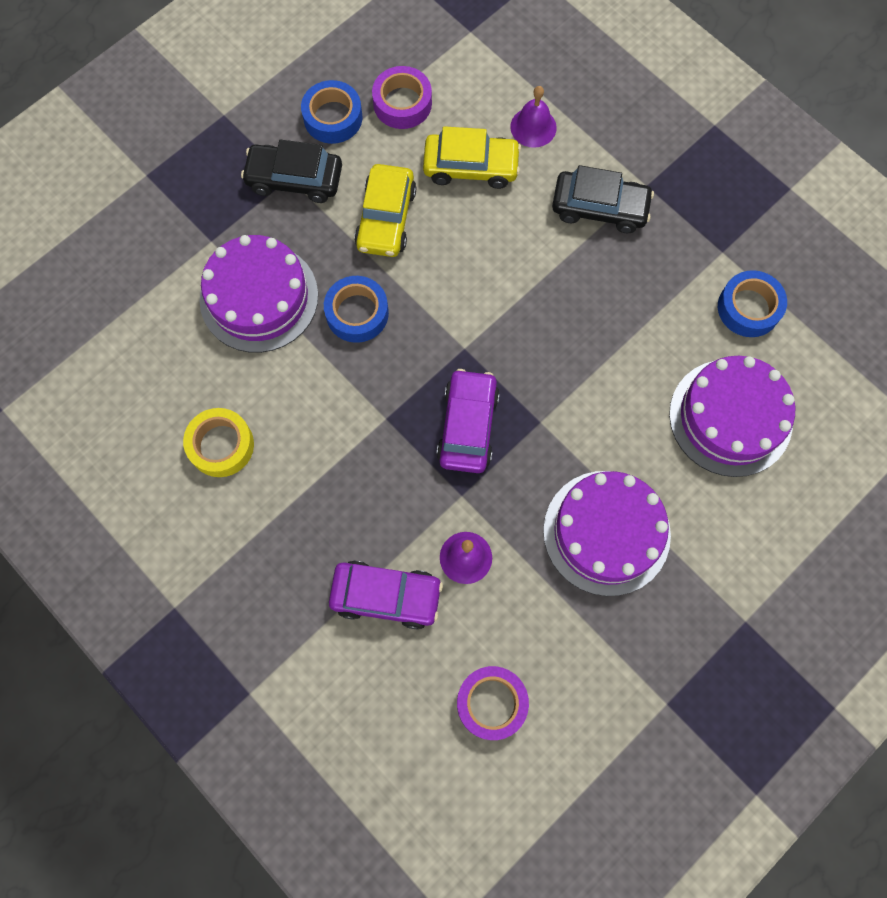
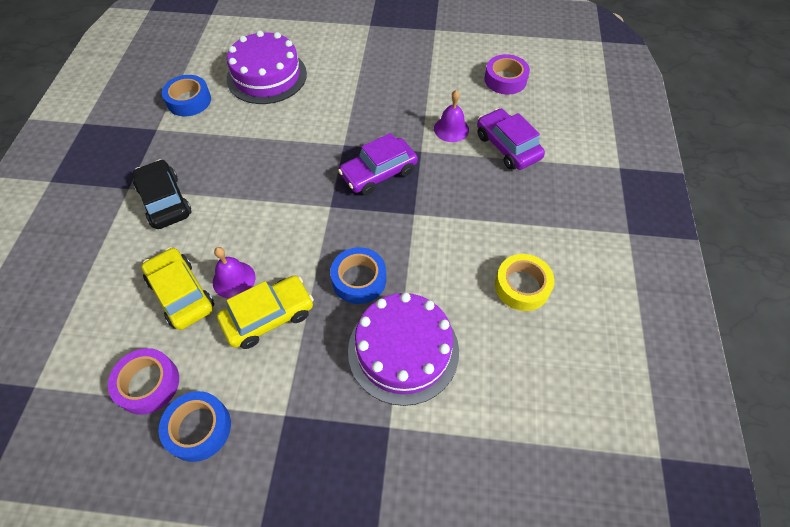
camera: 130 degrees left, 15 degrees down
(294, 179) = (283, 409): black car -> none
(533, 127) = (116, 278): purple bell -> purple bell (234, 279)
(606, 532) = (378, 87): purple cake -> none

